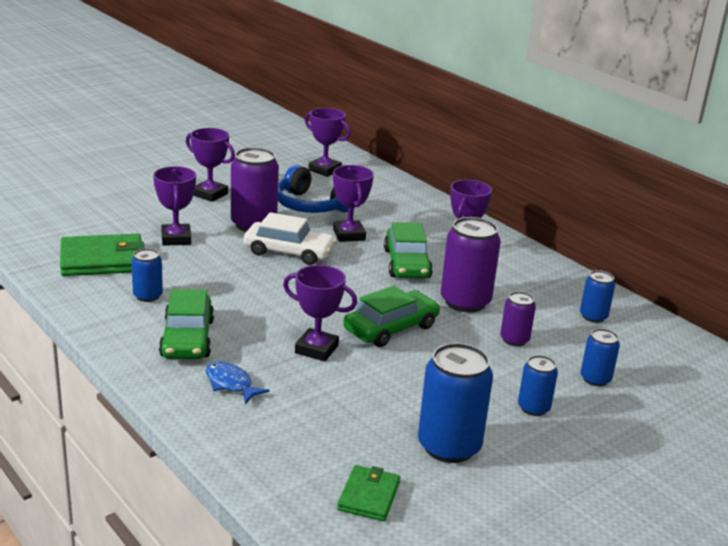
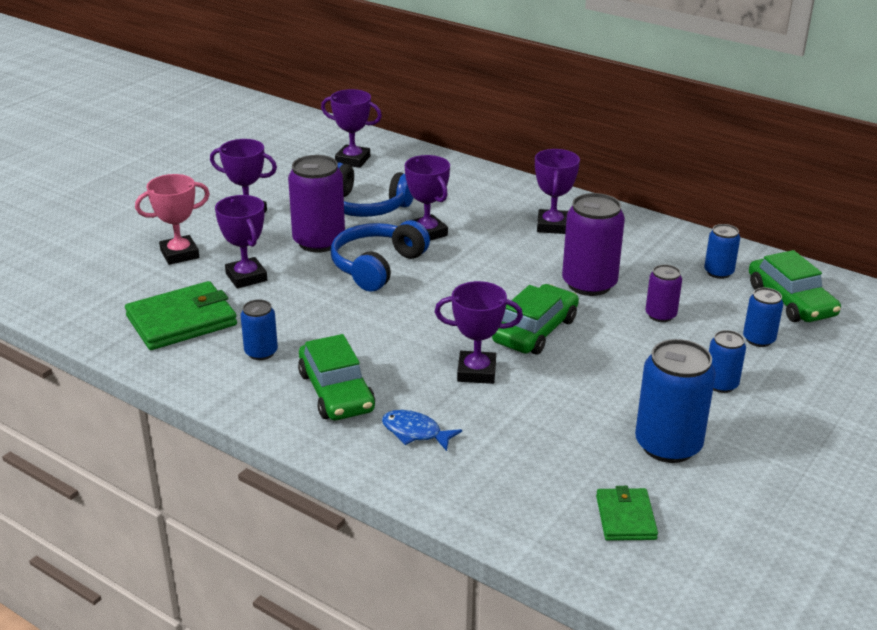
camera: 15 degrees left, 5 degrees up
(136, 212) = (179, 254): none -> pink trophy
(289, 252) = (377, 266): white car -> blue headphones
(407, 263) = (506, 253): green car -> green car (790, 300)

